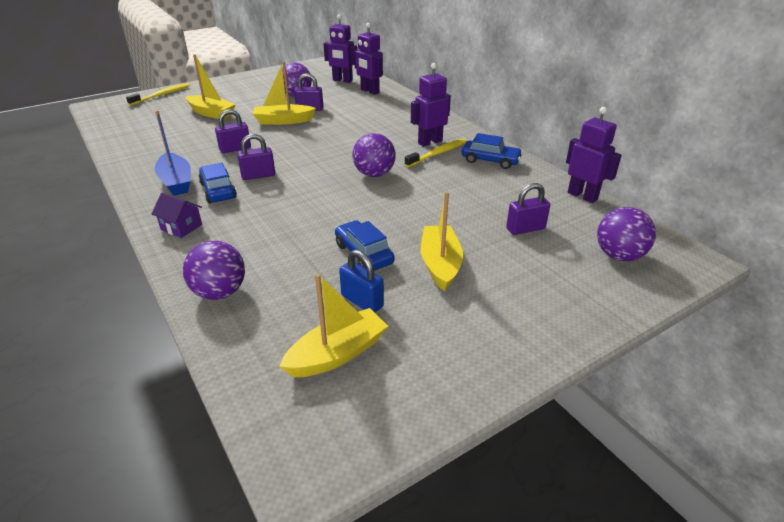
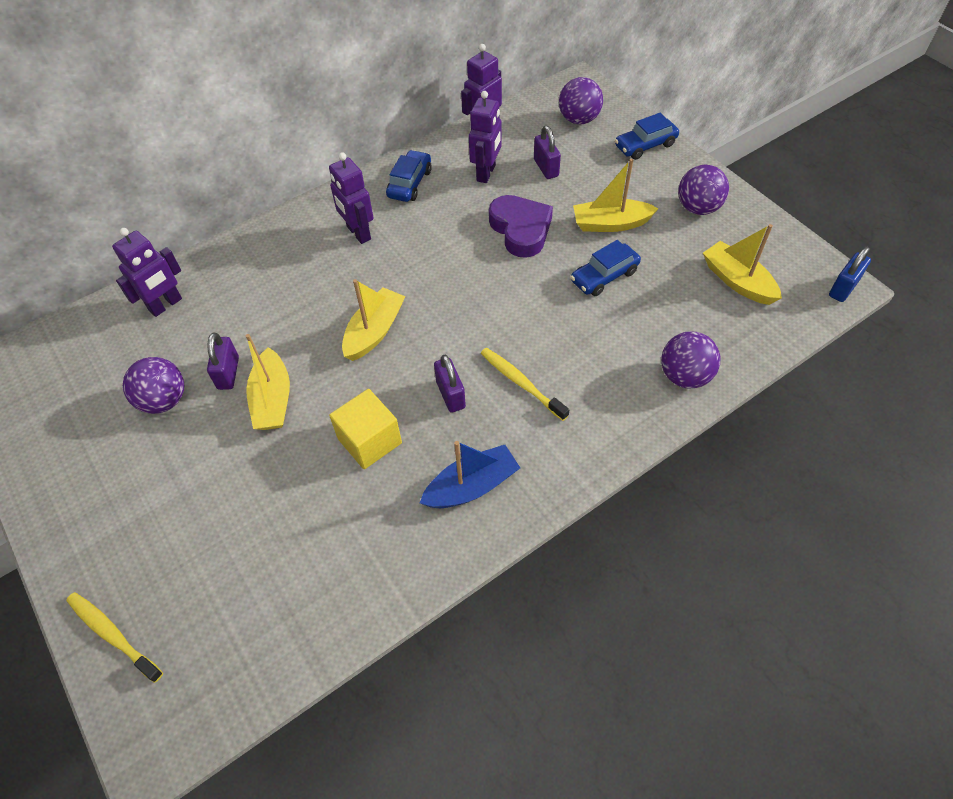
camera: 90 degrees left, 20 degrees up
(181, 227) = (580, 444): purple house -> none
(211, 113) = (226, 512): yellow boat -> yellow boat (374, 331)
(218, 191) = (492, 429): blue car -> blue car (645, 145)
(235, 149) = (369, 441): purple padlock -> yellow cube
(342, 80) = (105, 345): purple robot -> purple robot (486, 173)
(362, 301) = (672, 272): blue padlock -> blue padlock (843, 288)
(374, 174) = (444, 280): purple ball -> purple ball (698, 208)
(432, 211) = (521, 229): none -> purple heart
(437, 153) = (391, 226): yellow toothbrush -> yellow toothbrush (521, 383)

